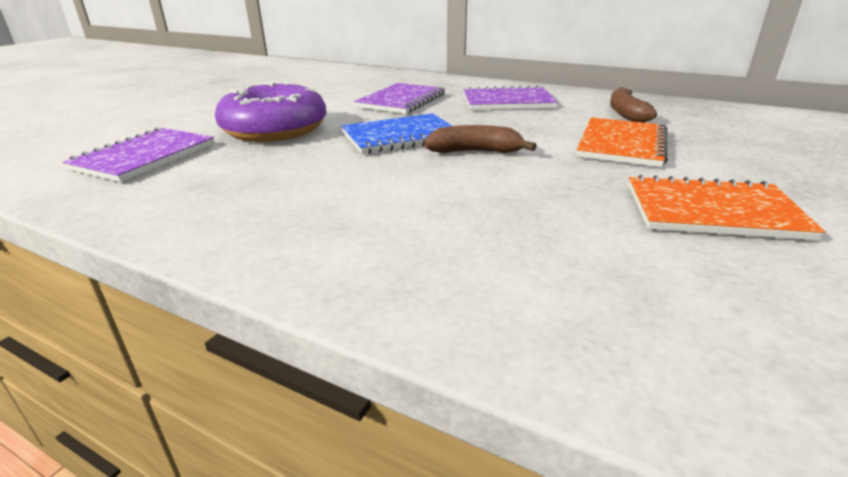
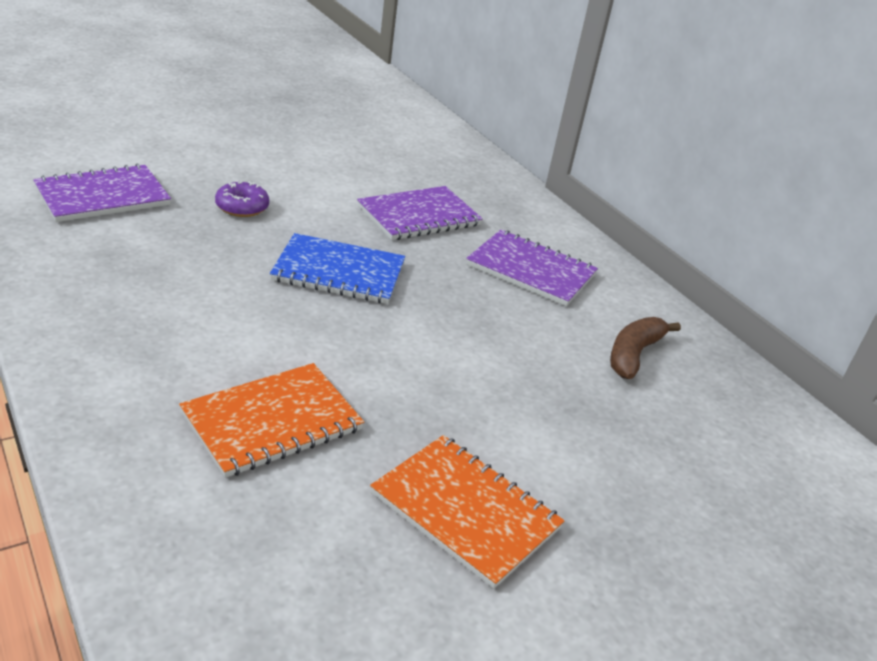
camera: 25 degrees right, 5 degrees up
(275, 130) = (242, 207): purple donut -> purple donut, size x0.45
(475, 152) = (376, 328): brown banana -> none
(622, 144) = (538, 393): orange notebook -> orange notebook (272, 421)

